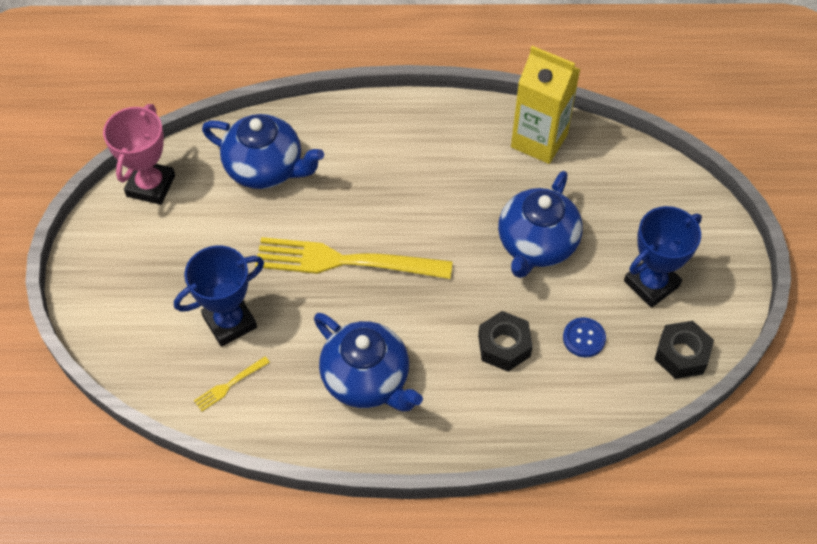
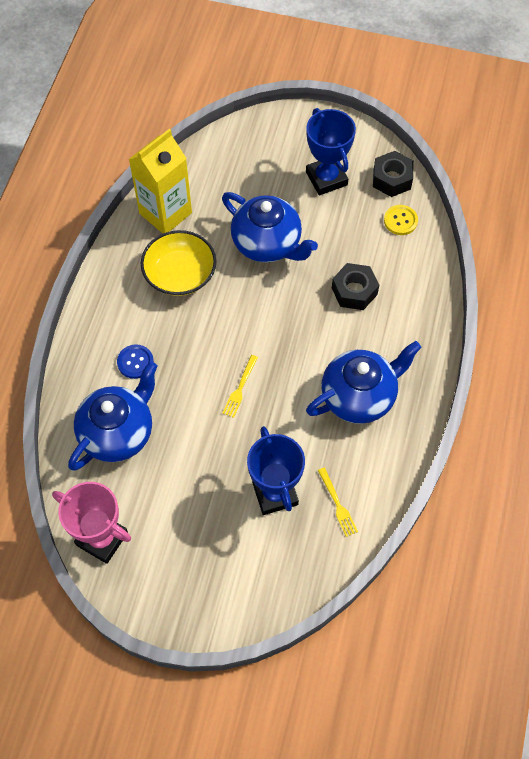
camera: 75 degrees left, 5 degrees up
(344, 261) = (240, 389): yellow fork -> yellow fork, size x0.40
(466, 173) = (180, 274): none -> yellow bowl
(584, 338) = (361, 236): blue button -> blue button (135, 362)
(623, 376) = (400, 221): none -> yellow button

